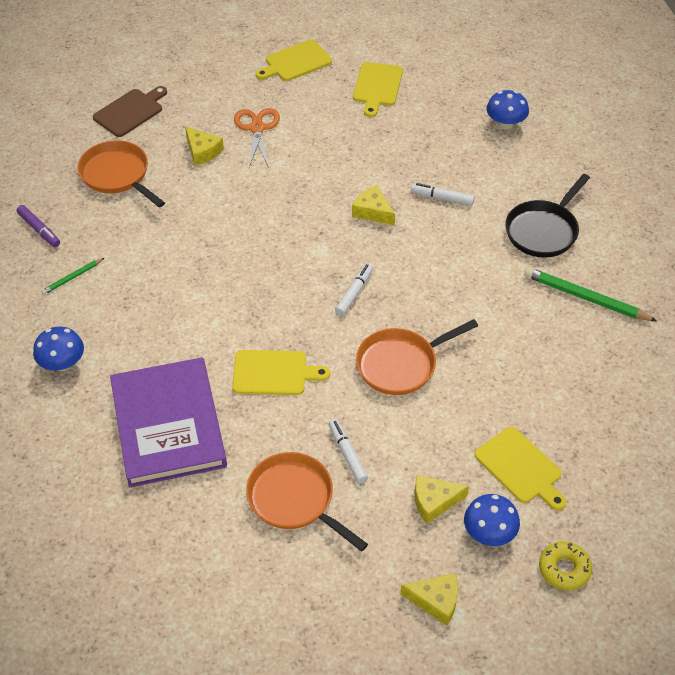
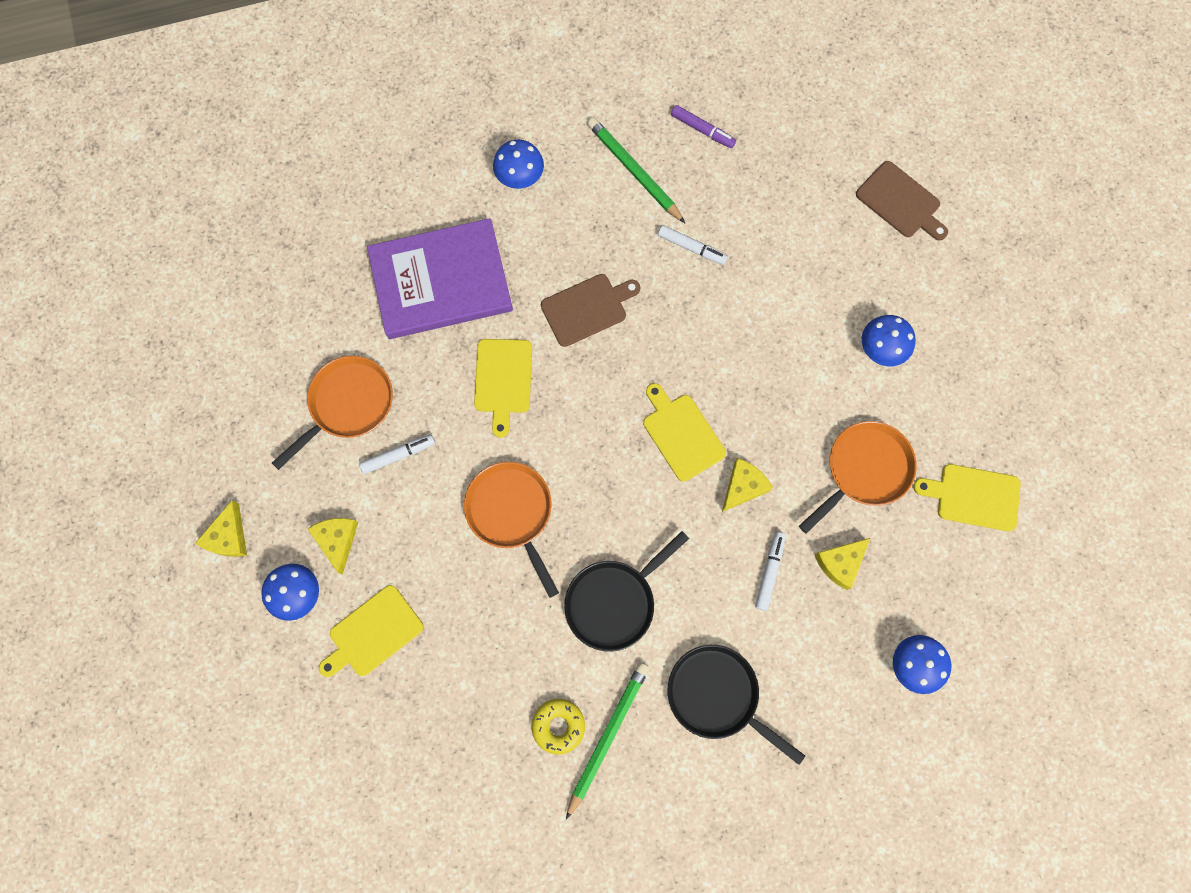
camera: 90 degrees right, 25 degrees up
(39, 230) = (702, 130): purple marker -> purple marker turned 105 degrees counterclockwise
(72, 278) = (634, 171): green pencil -> green pencil, size x1.90
(117, 175) = (790, 199): orange pan -> orange pan (864, 470)
(202, 151) = (836, 288): yellow cheese -> yellow cheese (840, 563)
(206, 312) = (587, 308): none -> brown cutting board
(257, 128) = (881, 348): orange scissors -> blue mushroom
(295, 62) = (1013, 392): yellow cutting board -> yellow cutting board (681, 434)
(354, 293) = (614, 464): white marker -> white marker (692, 248)
(474, 293) = (614, 601): none -> black pan
(564, 569) = (251, 666): yellow donut -> yellow donut (558, 726)

